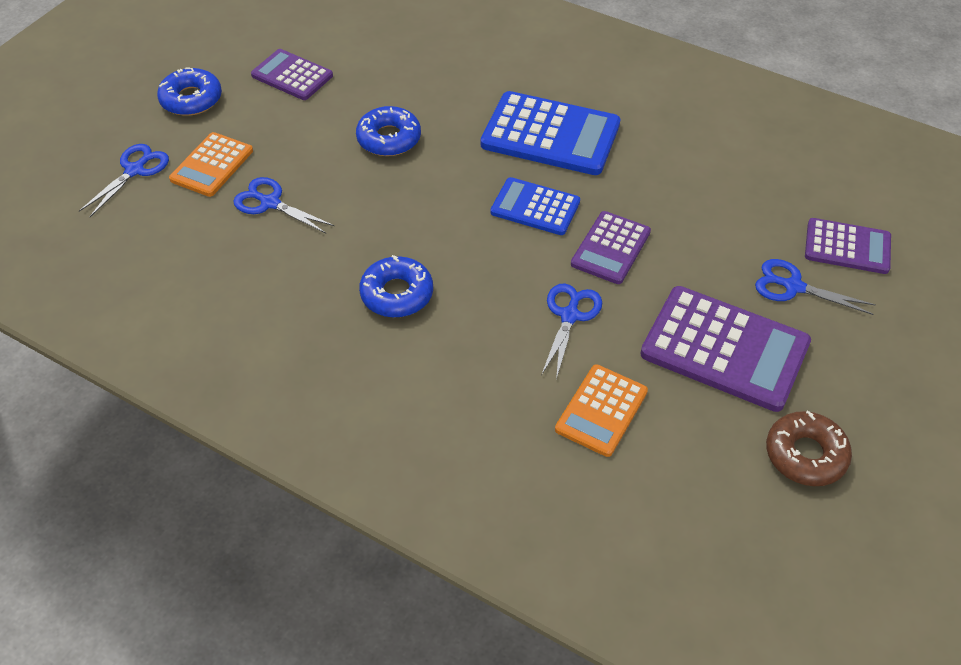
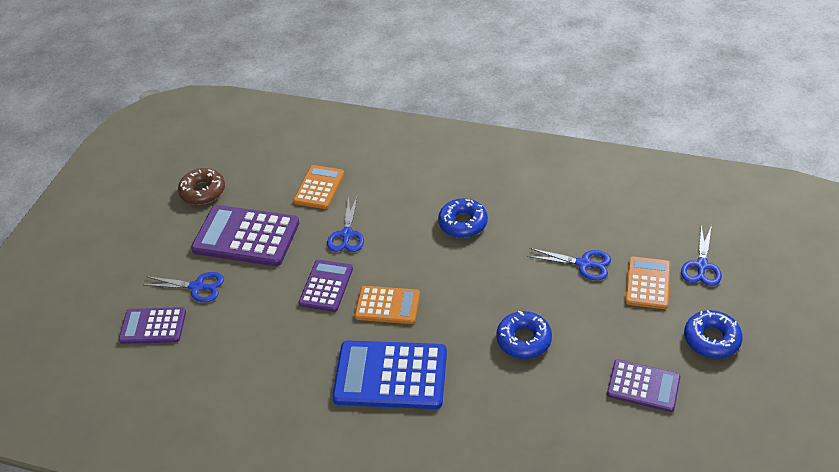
camera: 170 degrees right, 5 degrees down
(535, 207) = (387, 305): blue calculator -> orange calculator

